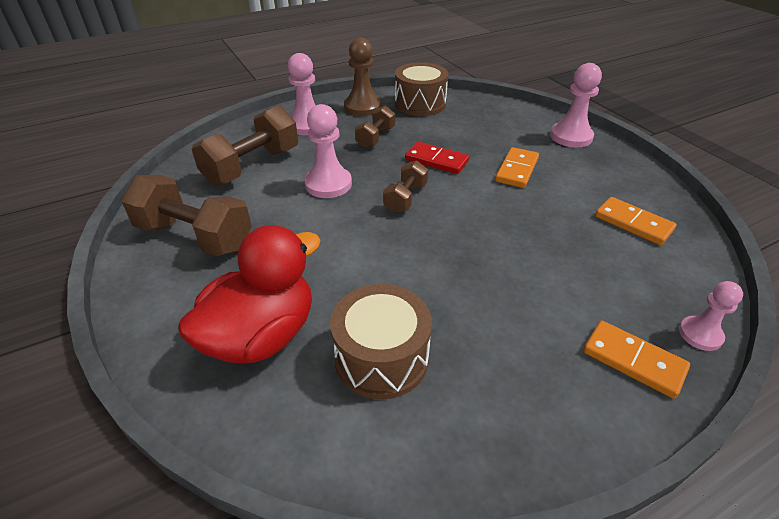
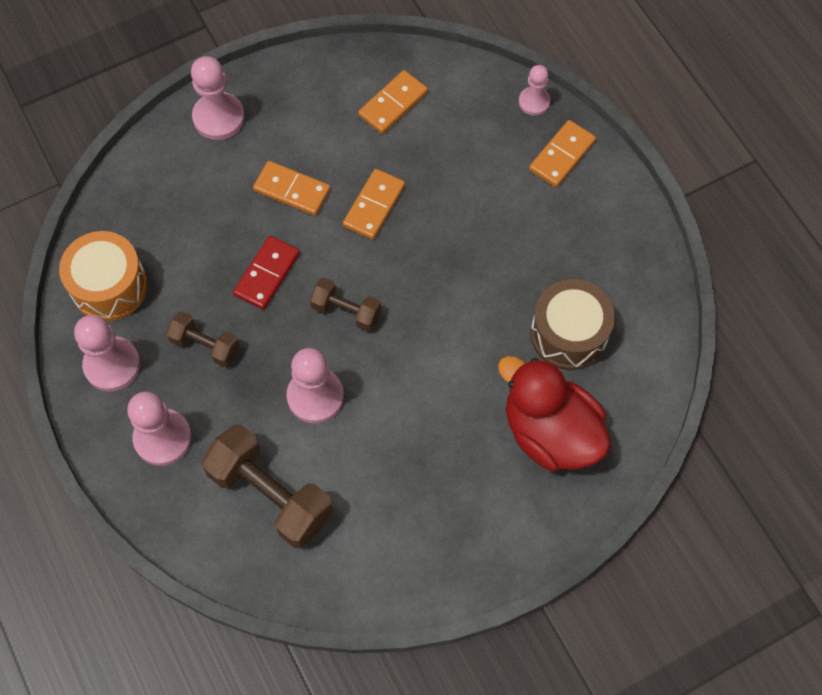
camera: 90 degrees left, 25 degrees up
(195, 236) = (414, 528): brown dumbbell -> none
(362, 107) = (112, 365): brown pawn -> pink pawn
(420, 104) = (109, 286): brown drum -> orange drum
(514, 212) = (374, 206): none -> orange domino

